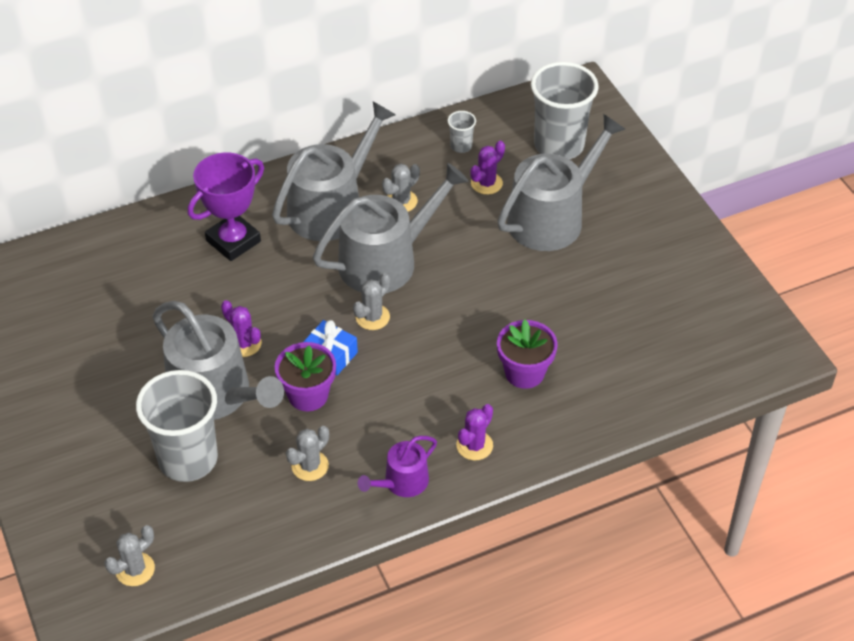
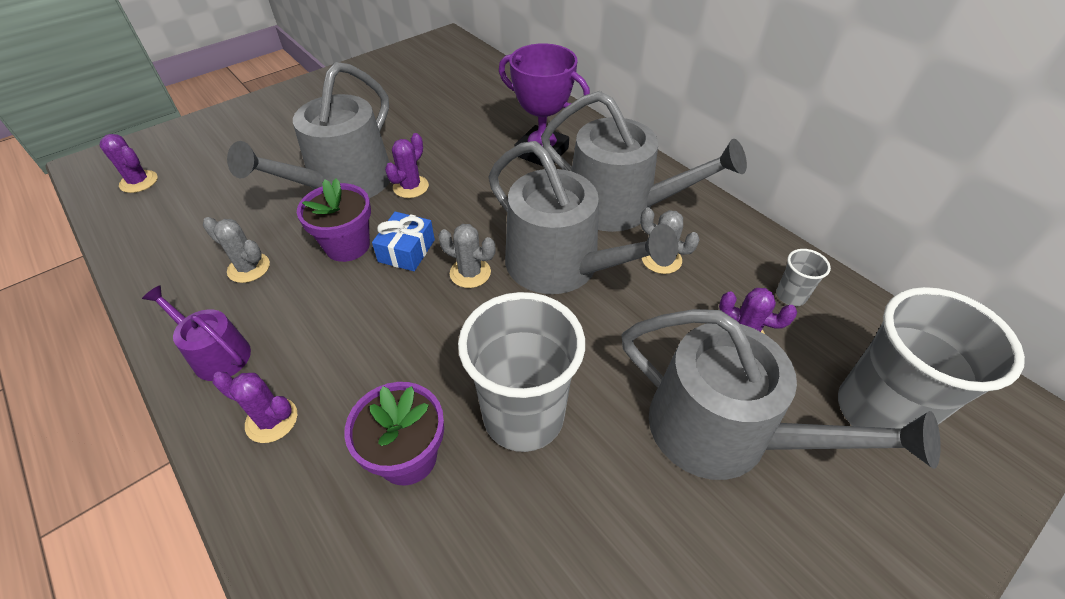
camera: 75 degrees right, 0 degrees up
(135, 569) = (139, 182): grey cactus -> purple cactus
(188, 459) = (263, 184): grey cup -> grey cup (523, 416)

